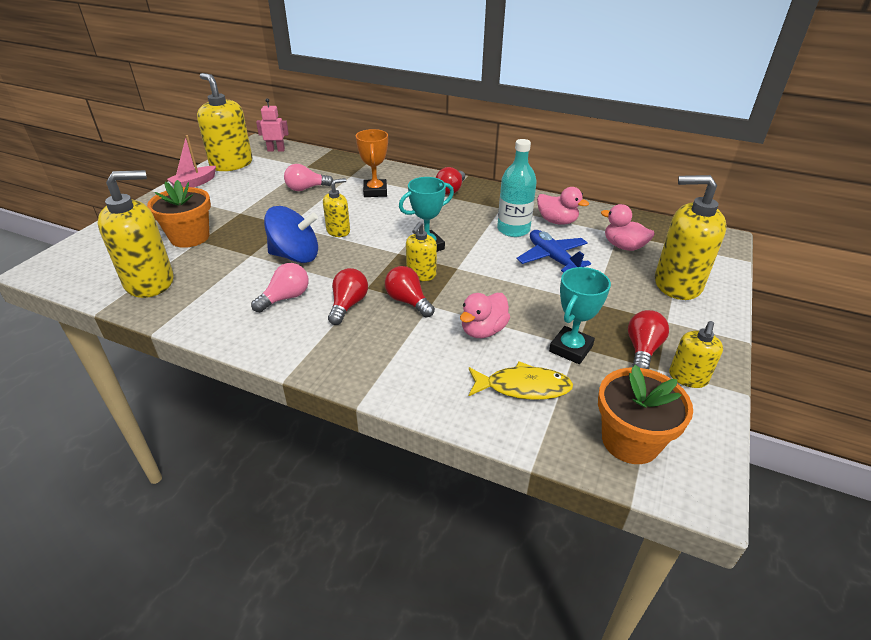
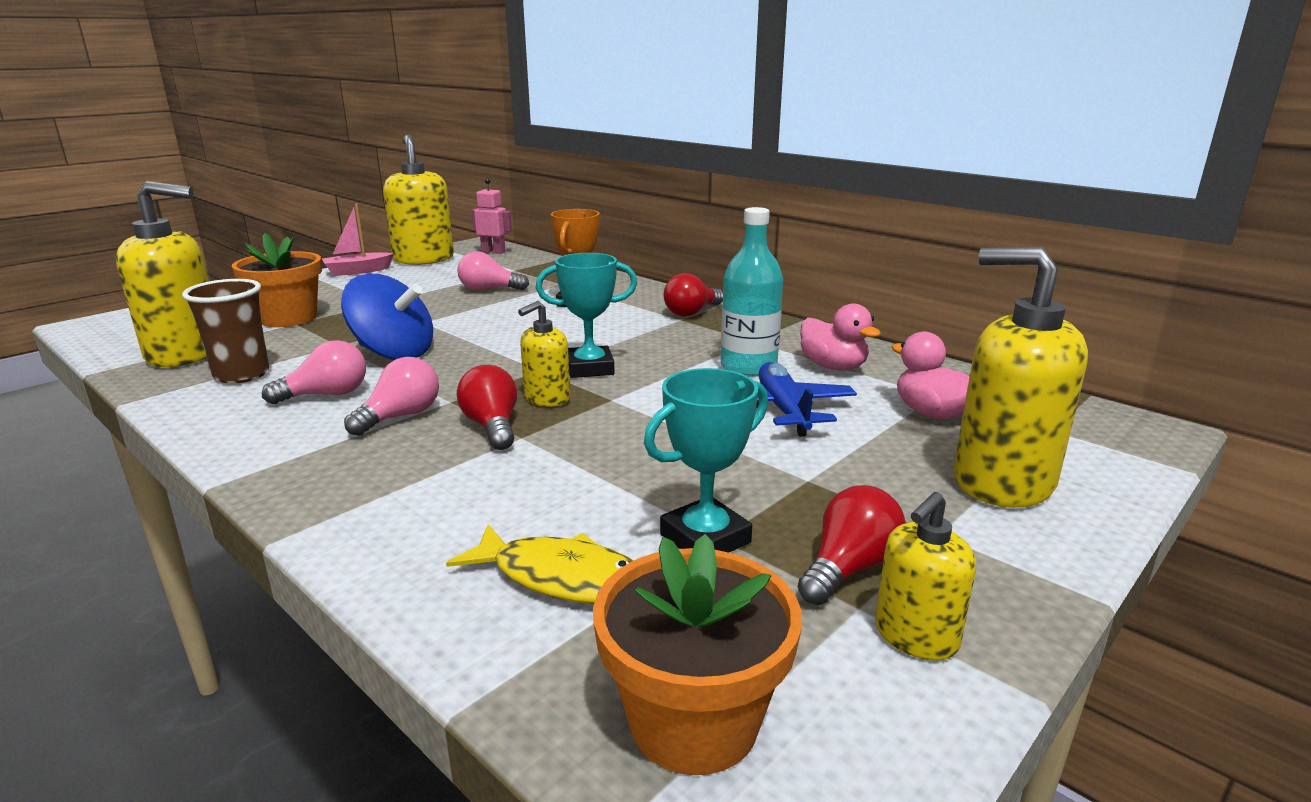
camera: 20 degrees right, 15 degrees down
(211, 292) = (242, 375): none -> brown cup
(338, 231) = (481, 335): yellow soap dispenser -> none
(348, 305) = (400, 416): red light bulb -> pink light bulb
(483, 330) = (572, 483): pink duck -> none

